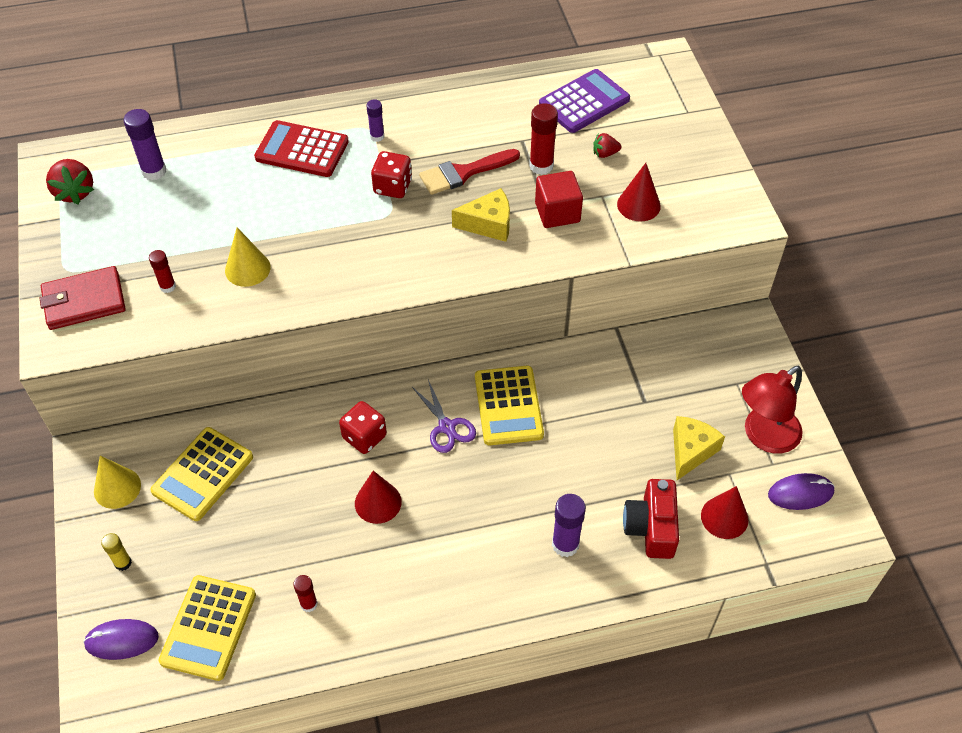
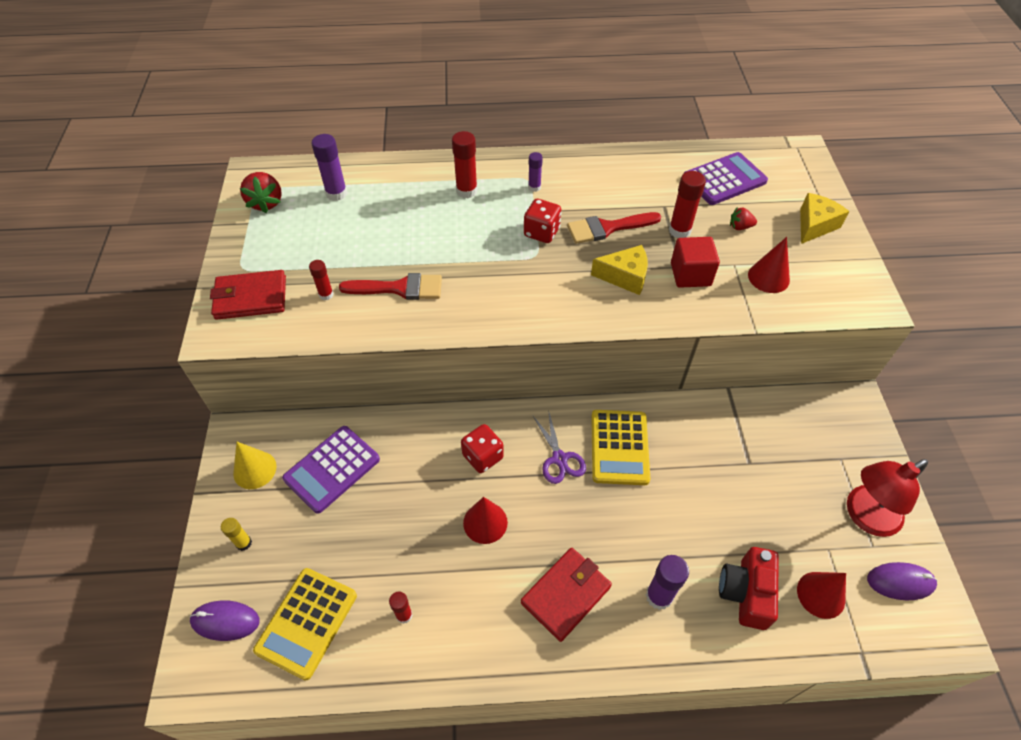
camera: 10 degrees right, 0 degrees up
(203, 474) = (332, 469): yellow calculator -> purple calculator
(247, 269) = (399, 288): yellow cone -> red brush
(302, 150) = (466, 191): red calculator -> red glue stick
(471, 558) = (566, 594): none -> red wallet
(691, 451) = (791, 520): yellow cheese -> yellow cheese (815, 225)

